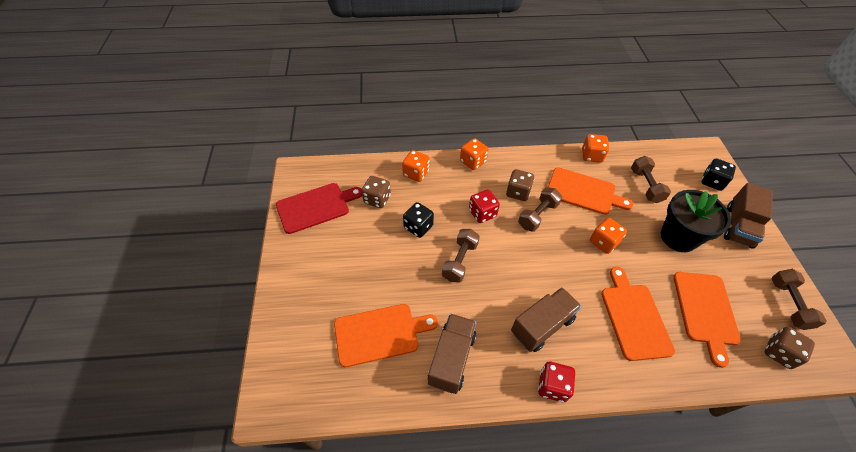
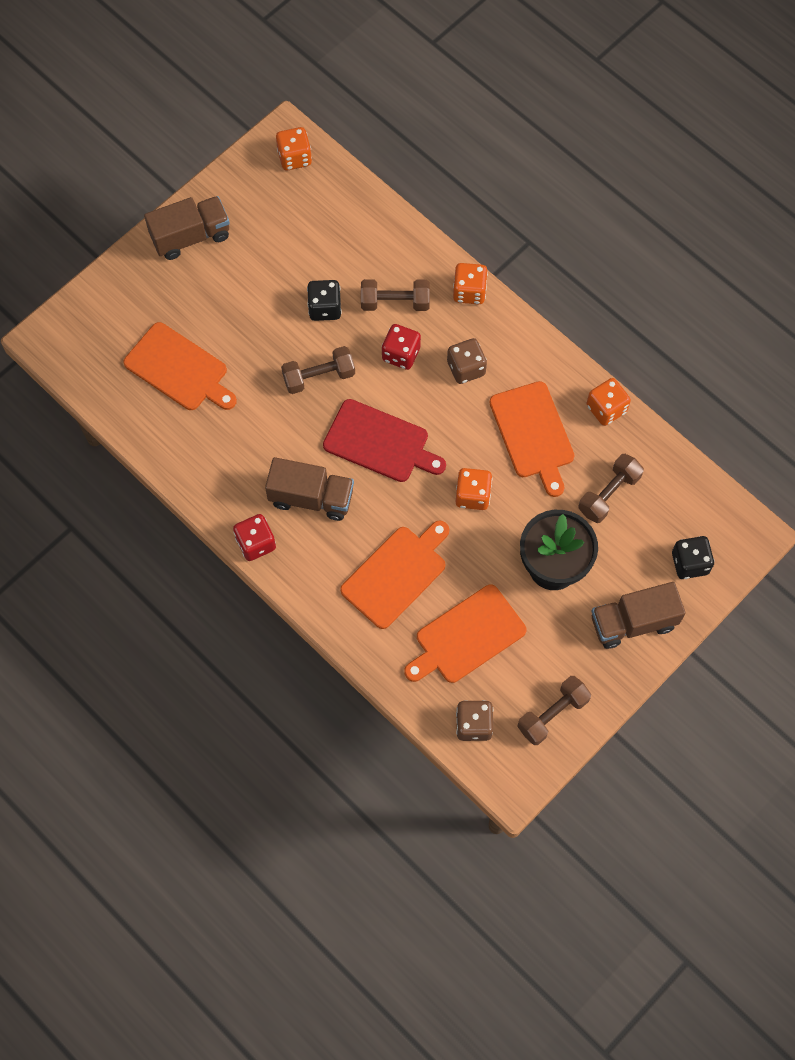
camera: 50 degrees right, 15 degrees up
(316, 207) = (259, 196): red cutting board -> red cutting board (380, 443)
(377, 199) = (323, 242): brown dice -> none
(416, 173) = (395, 249): orange dice -> orange dice (294, 157)
(451, 358) = (208, 444): brown truck -> brown truck (191, 236)
(537, 215) = (450, 409): brown dumbbell -> brown dumbbell (395, 302)

